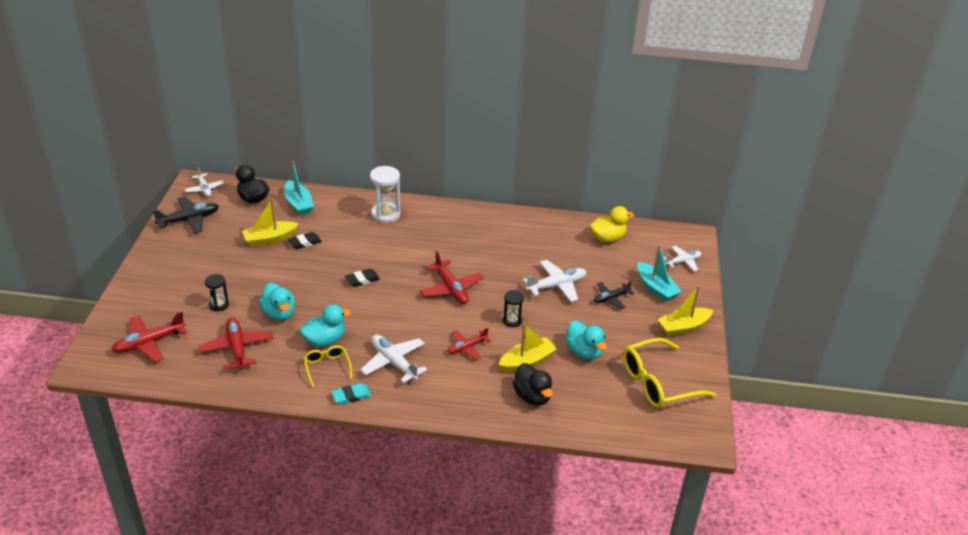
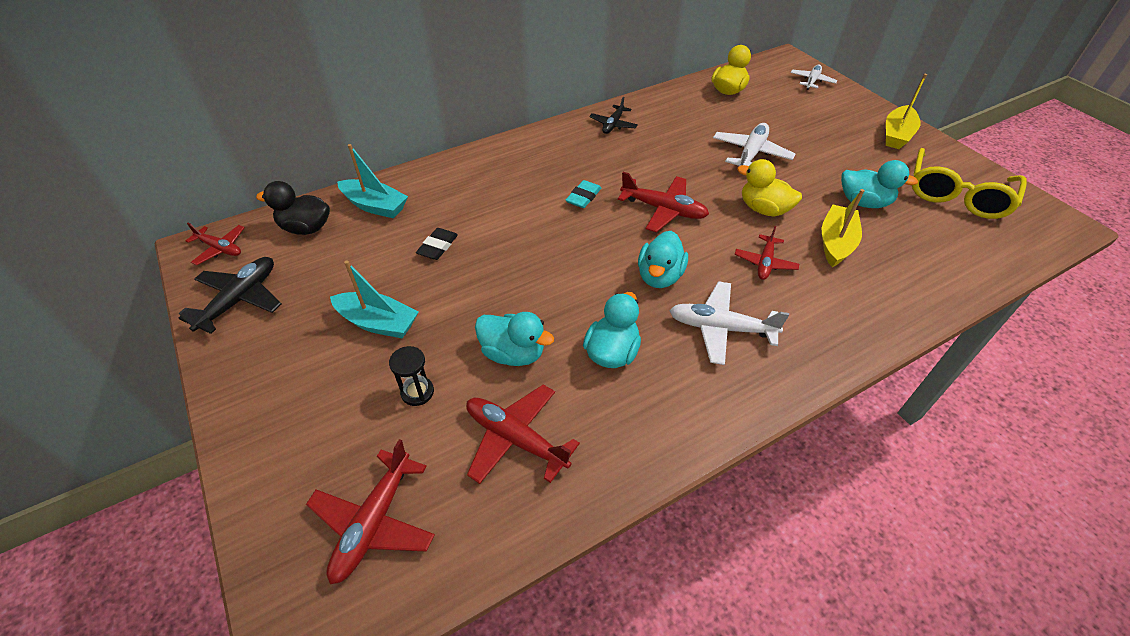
camera: 35 degrees left, 10 degrees up
(204, 189) = (220, 248): white plane -> red plane
(270, 239) = (387, 265): yellow boat -> none
(327, 367) = (659, 386): yellow glasses -> none
(351, 396) = (734, 404): turquoise eraser -> turquoise eraser (583, 197)
(362, 280) = (560, 253): black eraser -> none
(386, 214) = (493, 168): white hourglass -> none
(398, 321) = (659, 276): none -> turquoise duck
(512, 321) = (763, 209): black hourglass -> yellow duck
(532, 396) = (892, 276): black duck -> none
(611, 298) = (809, 141): black plane -> black plane (613, 125)
(656, 288) = (827, 113): turquoise boat -> turquoise boat (378, 323)

